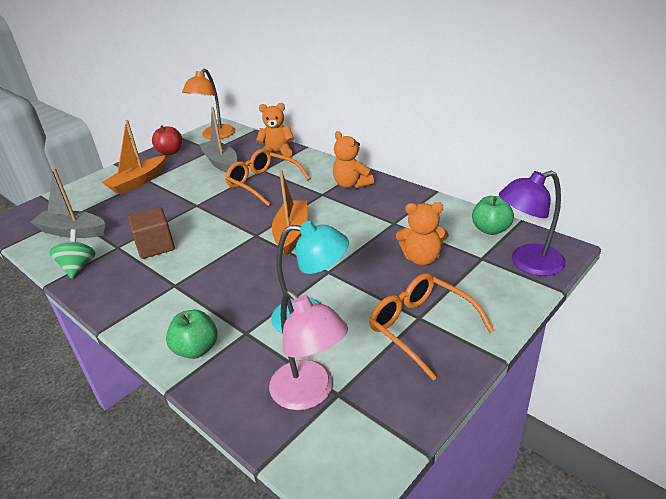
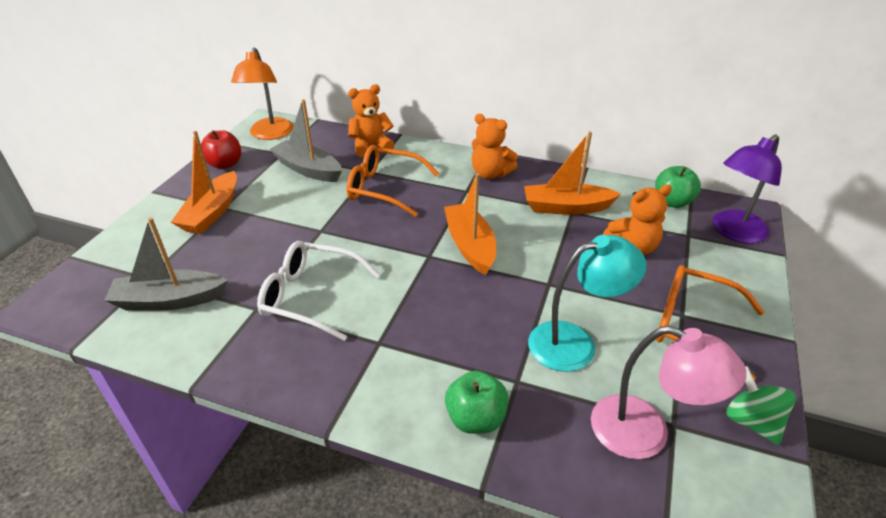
camera: 25 degrees left, 5 degrees up
(78, 267) = (221, 349): green spinning top -> green spinning top (751, 421)
(155, 246) = (311, 296): brown cube -> white glasses
(391, 219) = (566, 207): none -> orange boat

